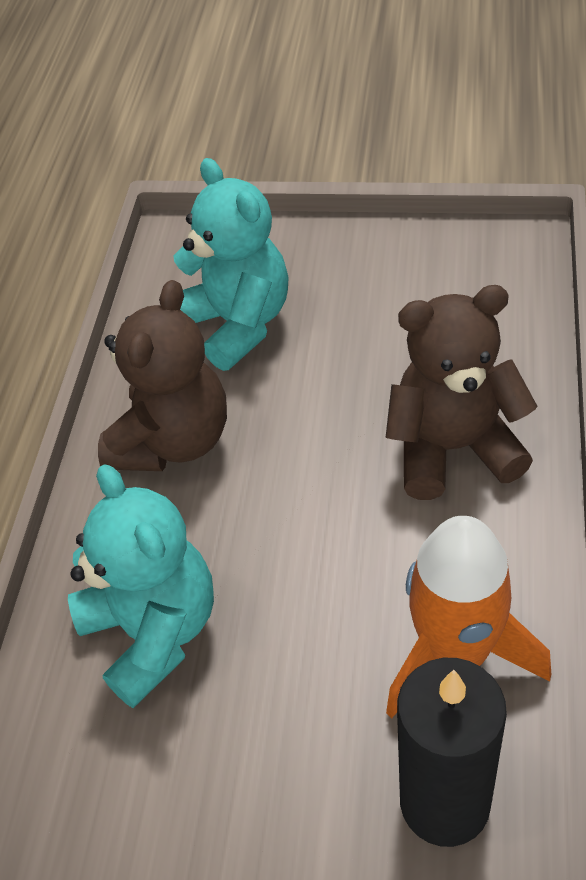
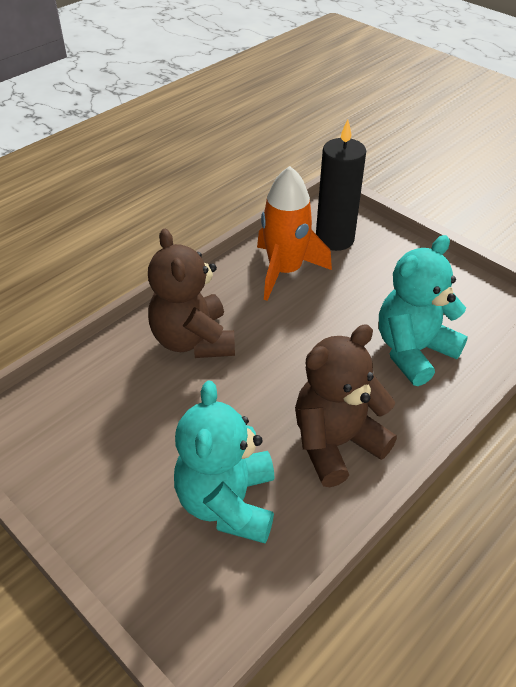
camera: 150 degrees left, 5 degrees down
(153, 631) = (413, 351): turquoise teddy bear -> turquoise teddy bear turned 45 degrees clockwise
(453, 448) = (193, 340): brown teddy bear -> brown teddy bear turned 45 degrees clockwise

